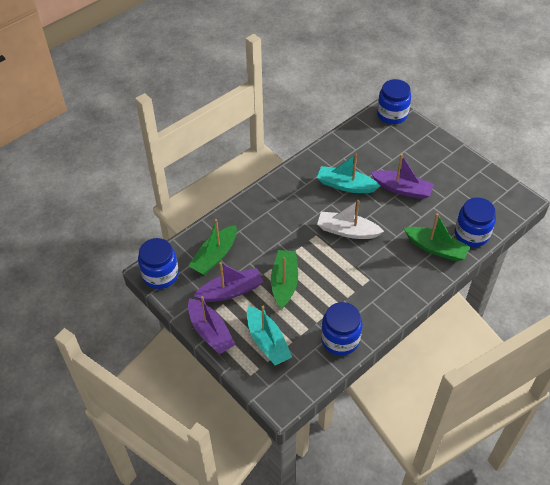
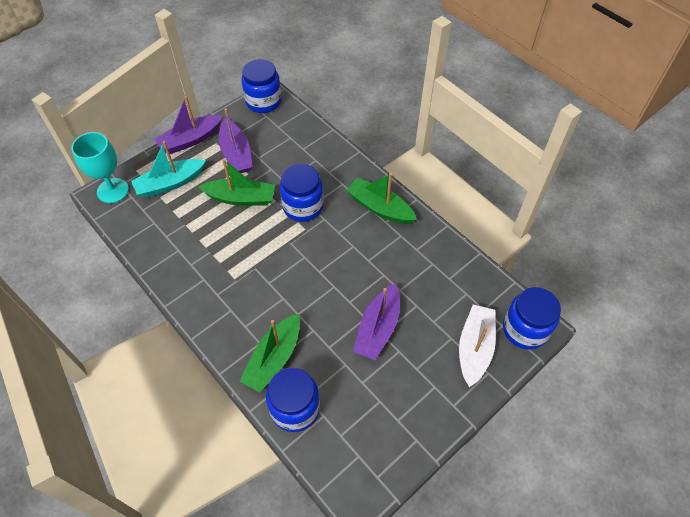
camera: 90 degrees right, 5 degrees up
(215, 256) = (282, 141): green boat -> green boat (380, 208)
(277, 391) = (113, 190): none -> turquoise goblet
(340, 339) = (159, 245): blue jar -> blue jar (303, 206)
(345, 185) = (383, 263): turquoise boat -> none
(347, 231) = (309, 260): white boat -> white boat (474, 348)

